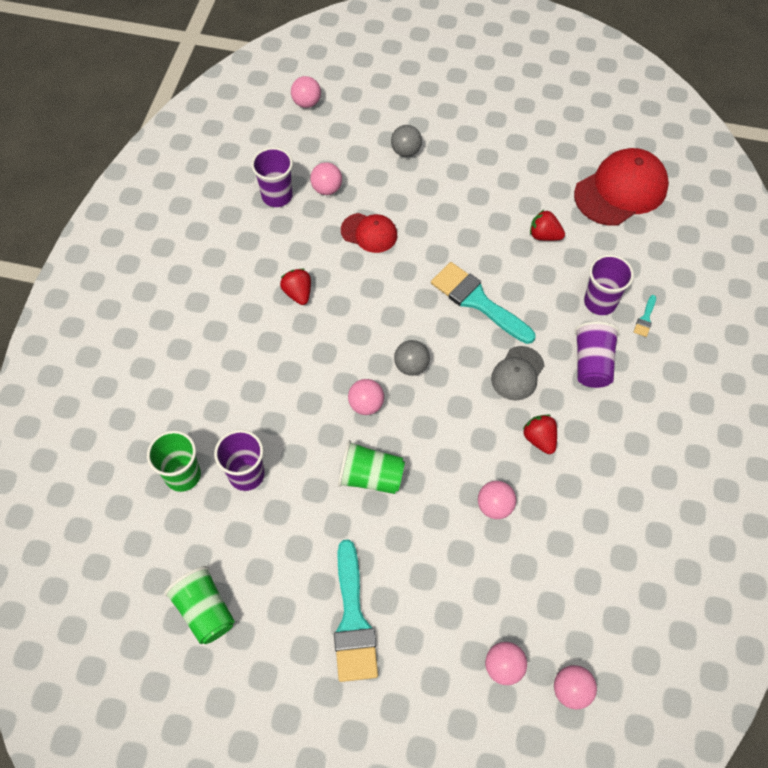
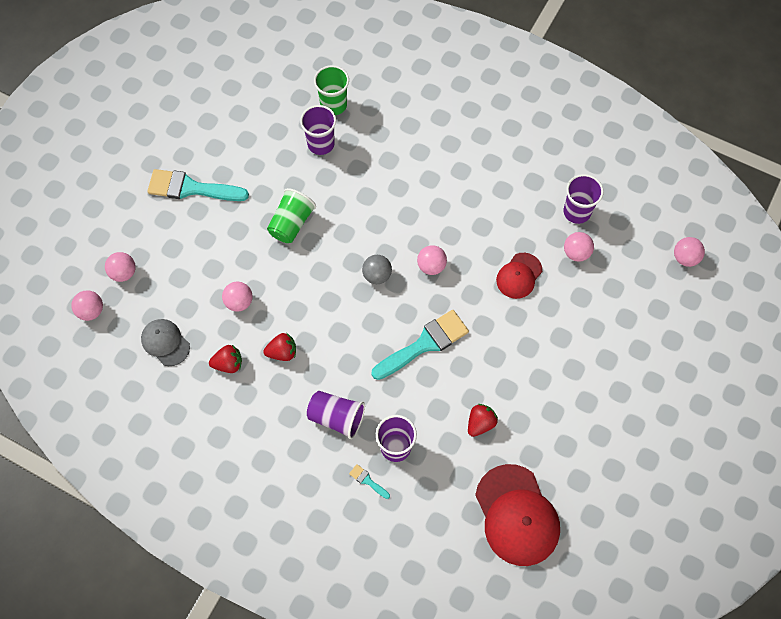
camera: 105 degrees right, 5 degrees up
(205, 611) = (231, 103): green cup -> none
(298, 293) = (470, 208): red strawberry -> red strawberry (228, 364)
(366, 405) = (352, 234): pink ball -> pink ball (431, 266)
(406, 151) = (607, 330): grey ball -> none
(517, 373) = (346, 354): grey cap -> grey cap (165, 342)

